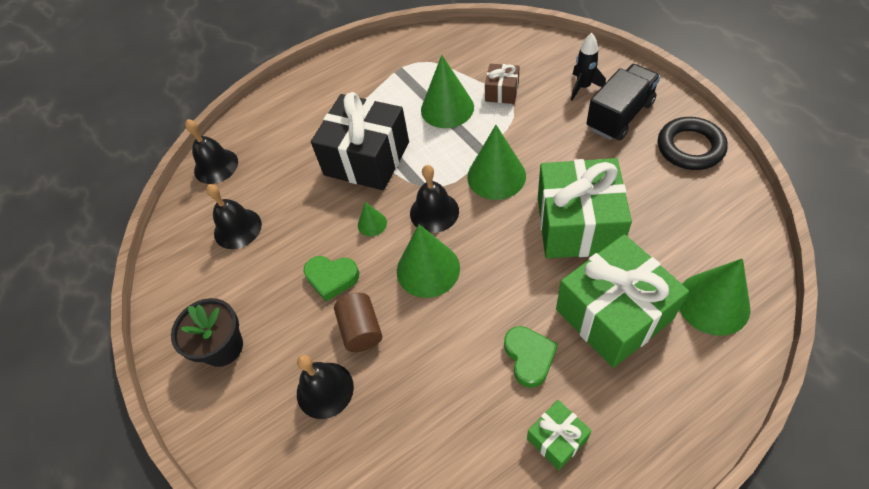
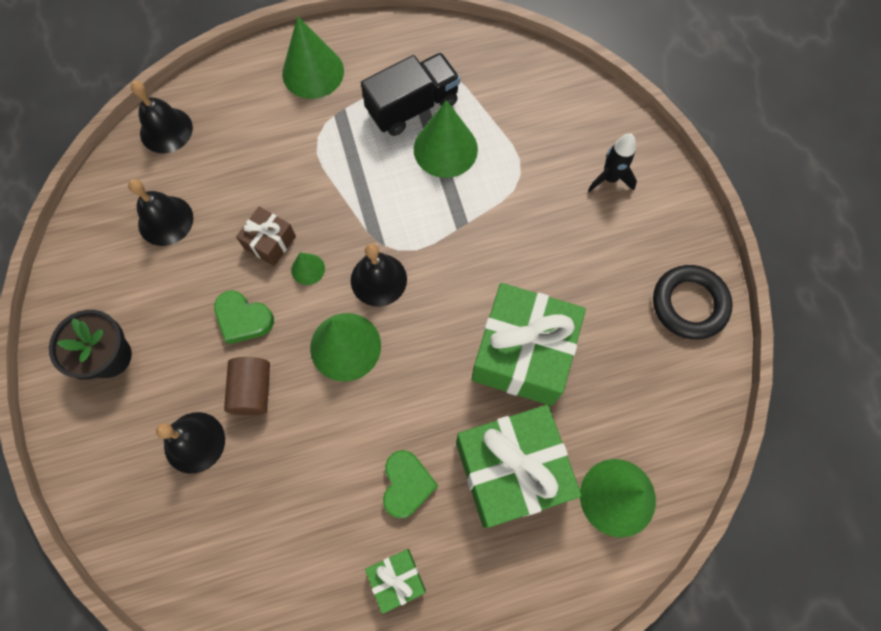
camera: 10 degrees right, 15 degrees up
(367, 158) = (332, 183): black gift -> none
(496, 176) = (462, 260): green cone -> green cone (313, 72)
(502, 92) = (515, 150): brown gift -> brown gift (270, 242)
(619, 115) = (632, 233): black truck -> black truck (412, 107)

